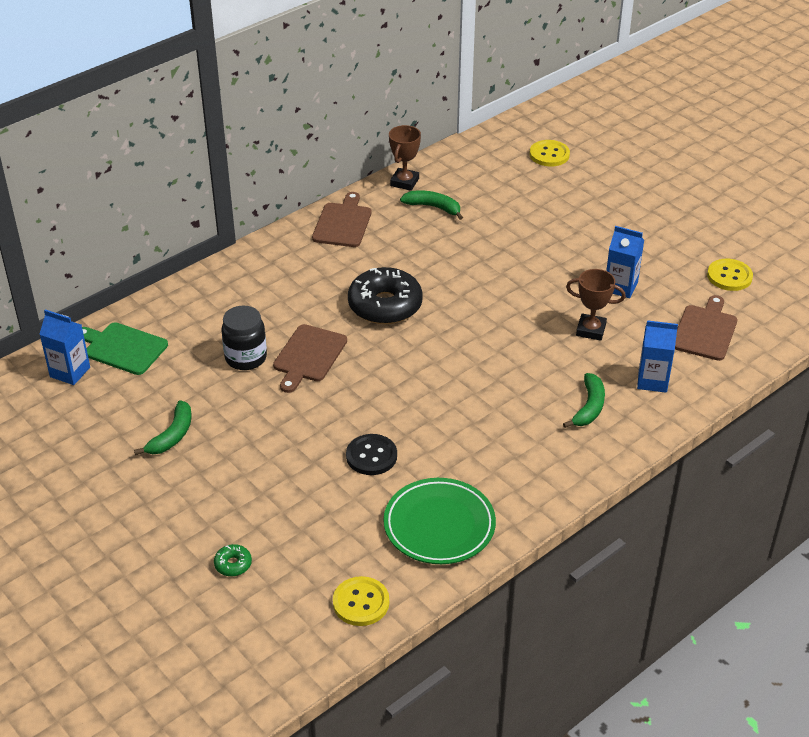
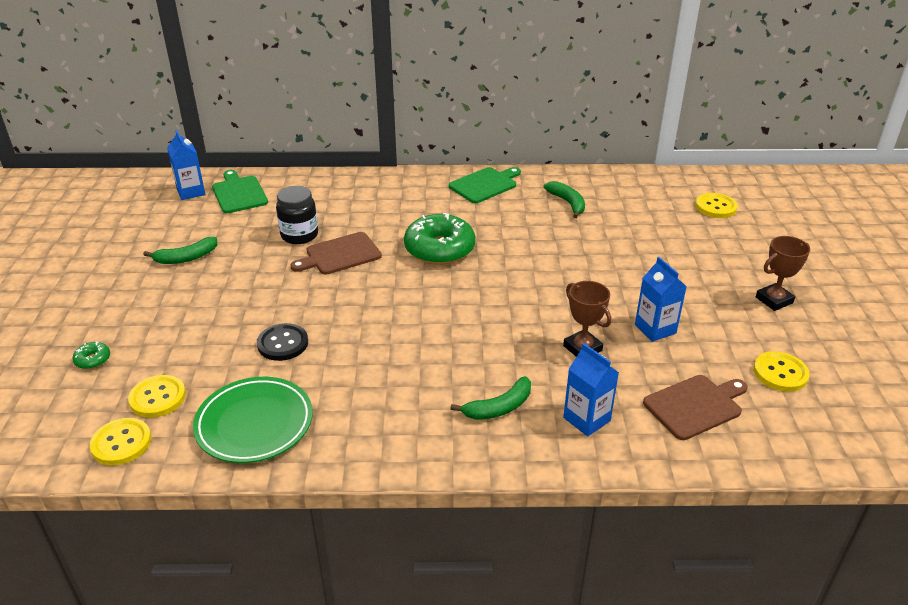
camera: 40 degrees right, 5 degrees down
(336, 556) = (157, 398): none -> yellow button
(343, 223) = (485, 185): brown cutting board -> green cutting board
(385, 305) = (439, 249): black donut -> green donut
(404, 182) = (567, 178): brown trophy -> brown trophy (774, 300)

